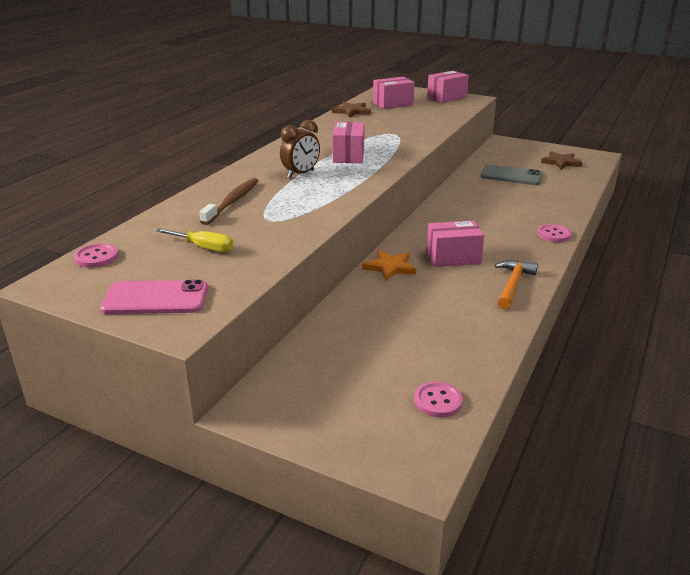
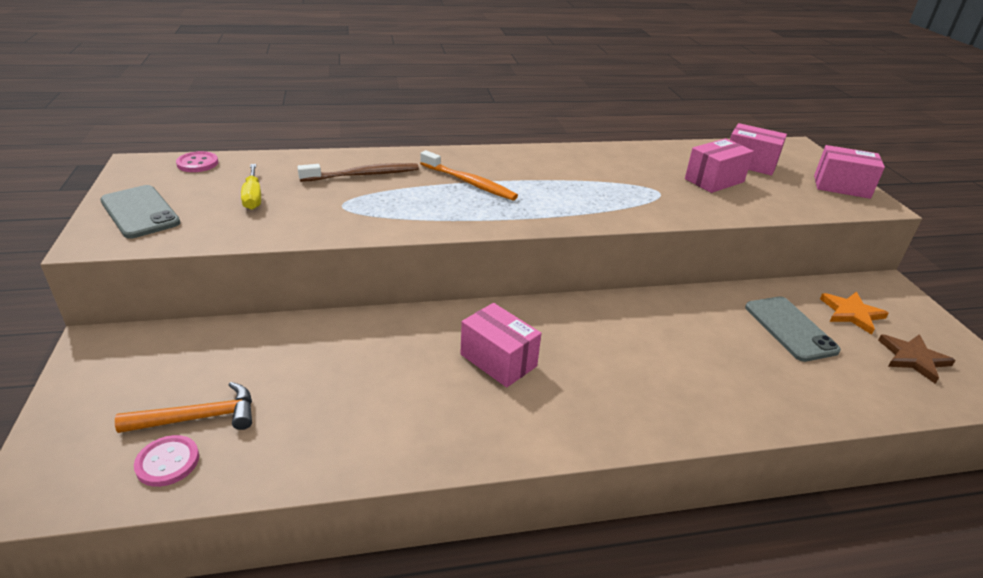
camera: 50 degrees right, 5 degrees up
(155, 298) = (140, 212): pink phone -> grey phone
(301, 174) = (469, 182): brown clock -> orange toothbrush
(348, 155) = (554, 189): pink box -> pink box (714, 180)
(352, 111) = (681, 151): brown star -> none
(390, 267) = (427, 324): orange star -> orange star (851, 313)
(512, 285) = (479, 434): orange hammer -> orange hammer (198, 417)
(553, 234) = (665, 426): pink button -> none

